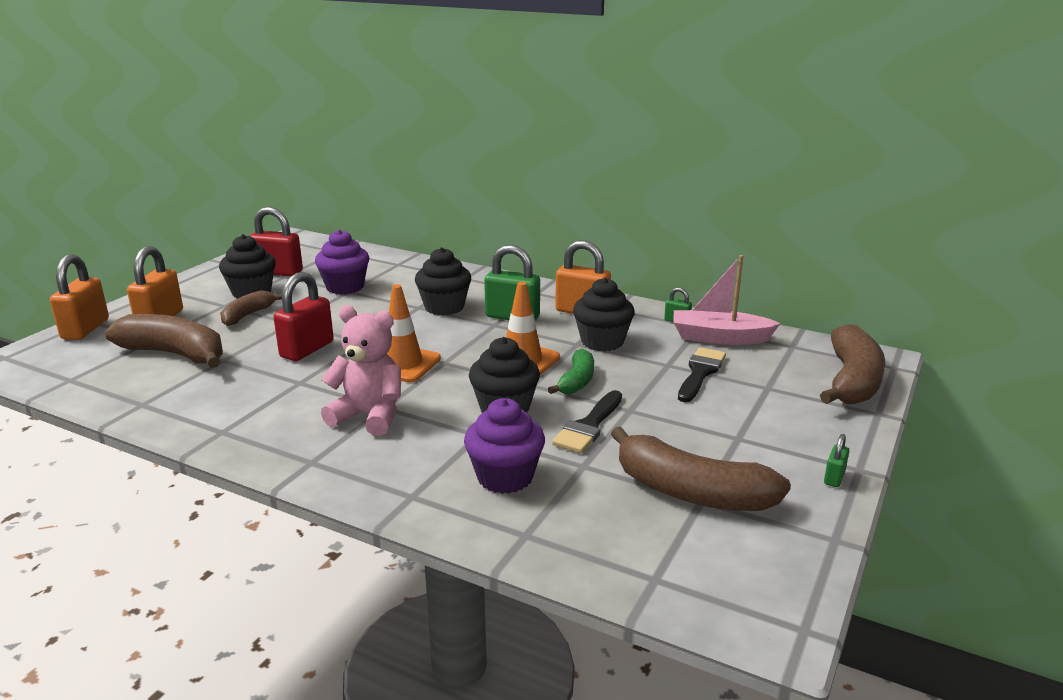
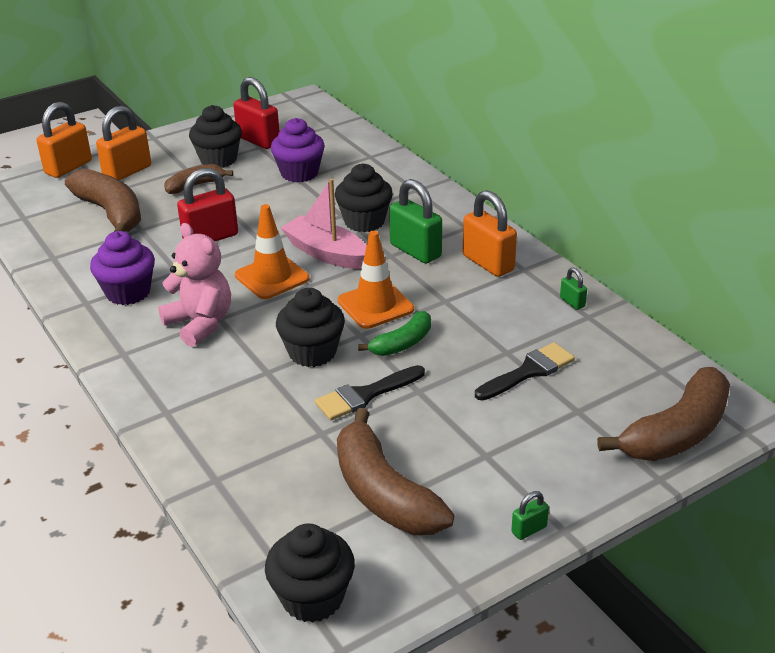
camera: 30 degrees right, 10 degrees up
(505, 477) = (249, 421): purple cupcake -> purple cupcake (128, 292)
(602, 341) = (471, 305): black cupcake -> black cupcake (312, 598)
(719, 338) = (594, 336): pink boat -> pink boat (326, 253)

